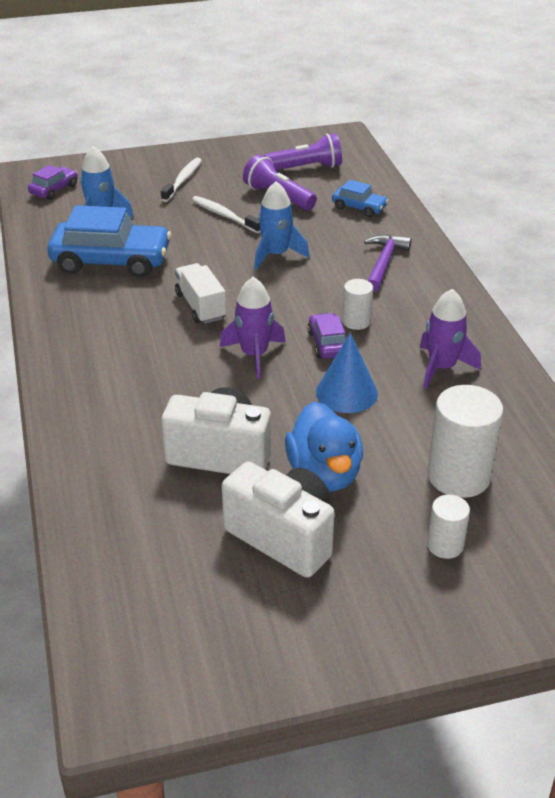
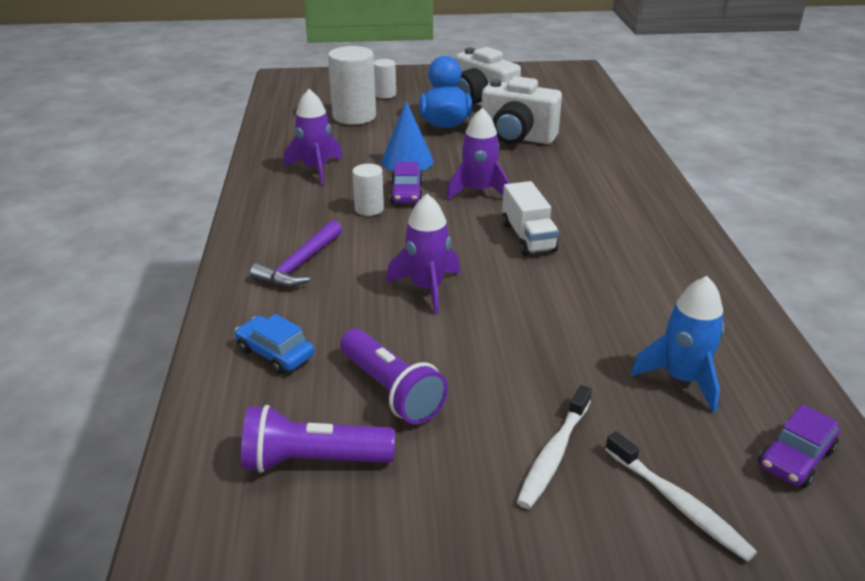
camera: 170 degrees left, 5 degrees down
(111, 261) = (644, 302): blue car -> none
(224, 215) = (486, 361): white toothbrush -> white toothbrush (678, 504)
(276, 255) = (427, 288): blue rocket -> purple rocket

